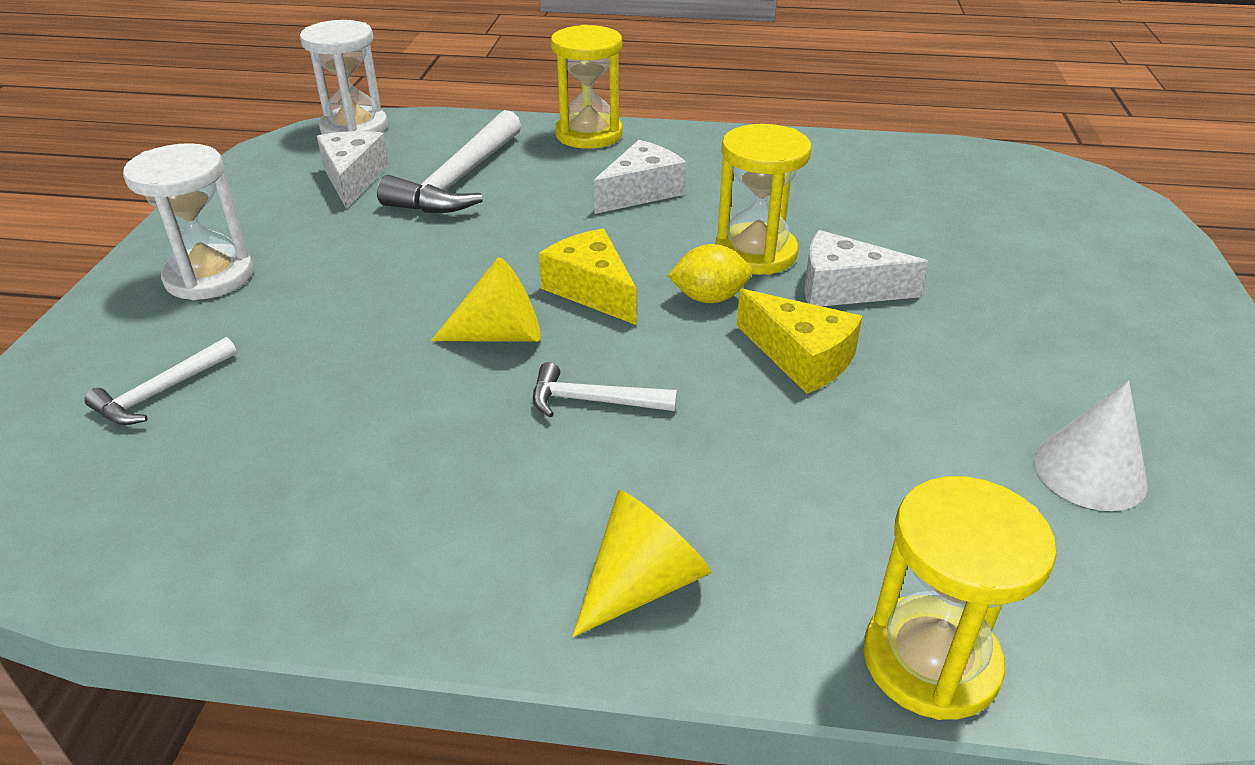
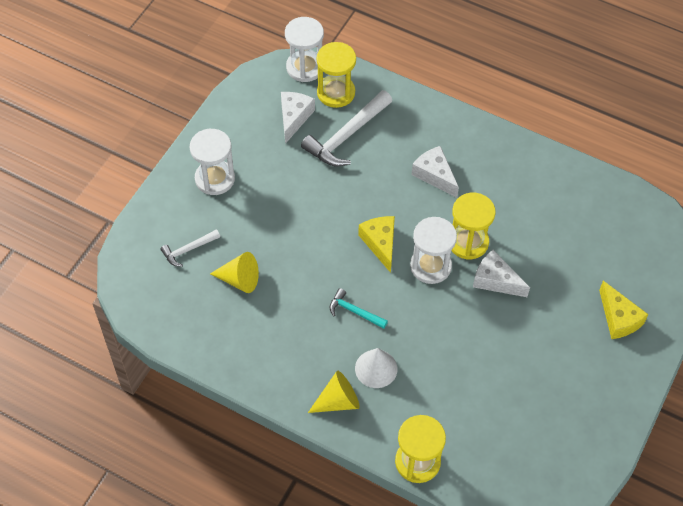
camera: 20 degrees right, 20 degrees up
(500, 335) = (330, 260): yellow cone -> yellow cone (239, 279)
(589, 134) = (429, 113): yellow hourglass -> yellow hourglass (336, 92)
(593, 401) = (354, 311): white hammer -> turquoise hammer
(641, 192) = (434, 175): white cheese -> white cheese turned 105 degrees counterclockwise
(709, 298) = (430, 266): yellow lemon -> white hourglass
(801, 357) = (451, 316): yellow cheese -> yellow cheese (618, 318)
(1089, 471) = (528, 412): white cone -> white cone (376, 368)

